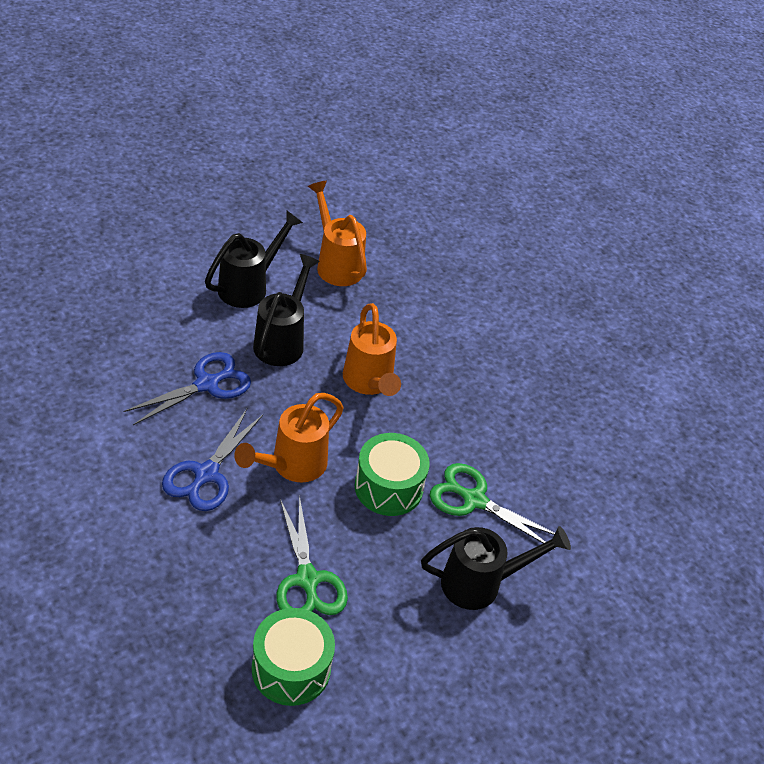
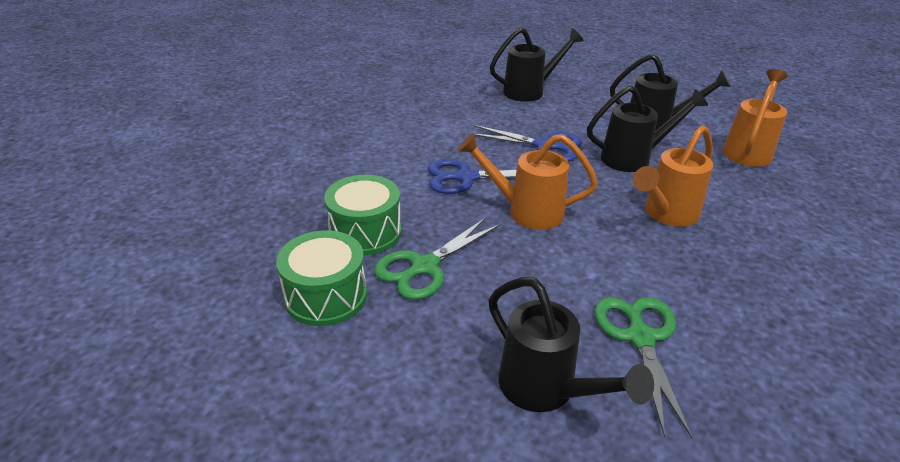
camera: 65 degrees right, 10 degrees down
(95, 321) = (530, 91): none -> black watering can
(388, 487) = (576, 272): green drum -> green drum (365, 232)

